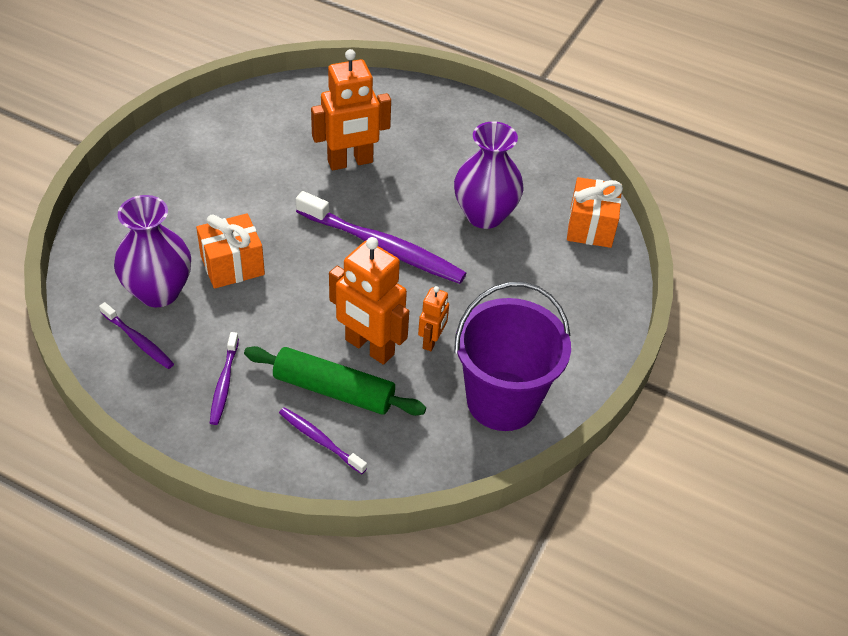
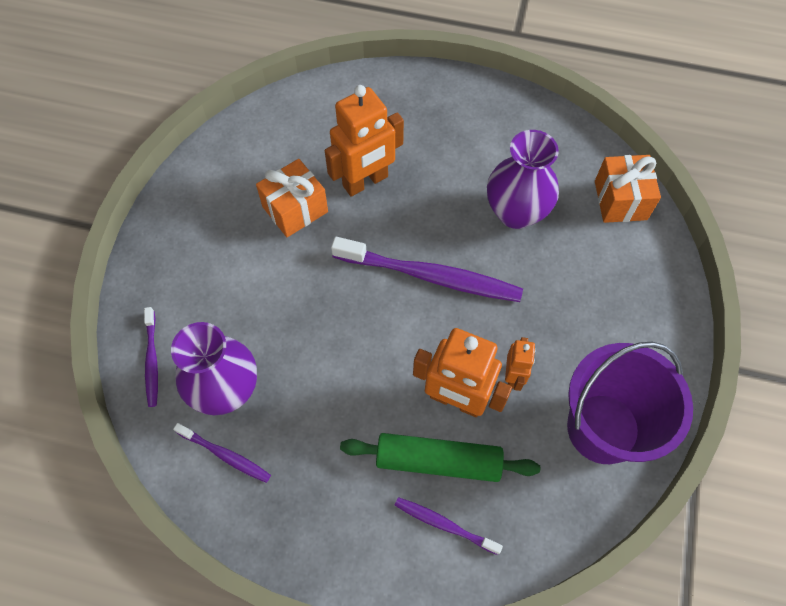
camera: 10 degrees left, 15 degrees up
(224, 383) = (328, 482): purple toothbrush -> purple toothbrush (152, 360)
(232, 265) = (289, 337): orange gift -> orange gift (295, 209)

